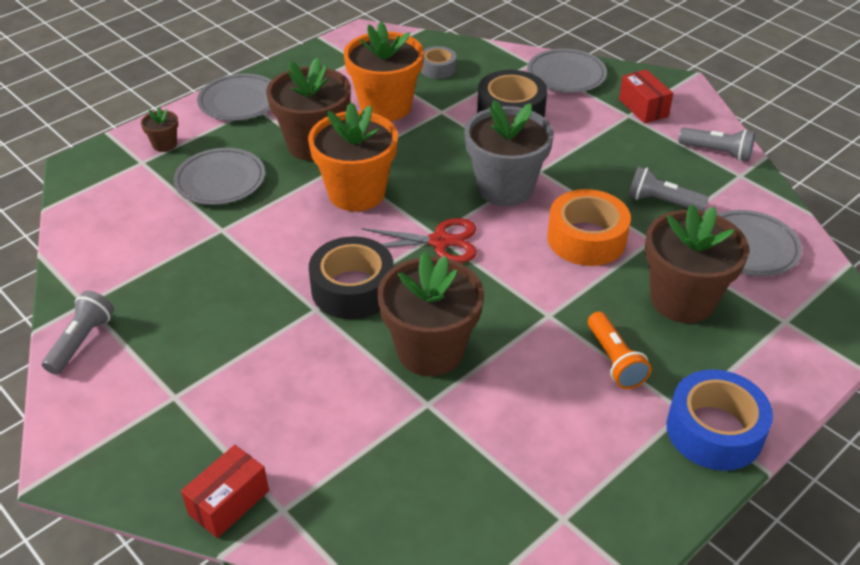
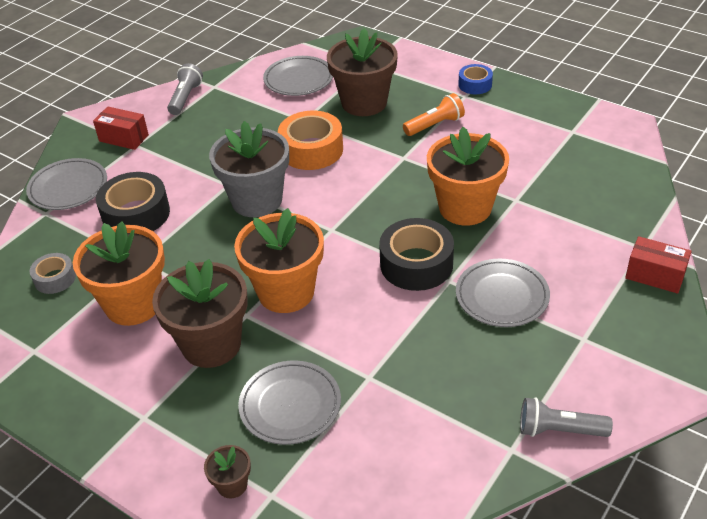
camera: 100 degrees left, 0 degrees up
(239, 101) = (131, 439): grey plate -> grey plate (502, 296)
(430, 350) = (465, 208): brown flower pot -> orange flower pot
(440, 242) = (340, 225): red scissors -> none
(643, 108) = (123, 138): red box -> red box turned 60 degrees clockwise
(662, 202) = (256, 119): grey flashlight -> none
(714, 430) = (475, 84): blue tape -> blue tape, size x0.57

